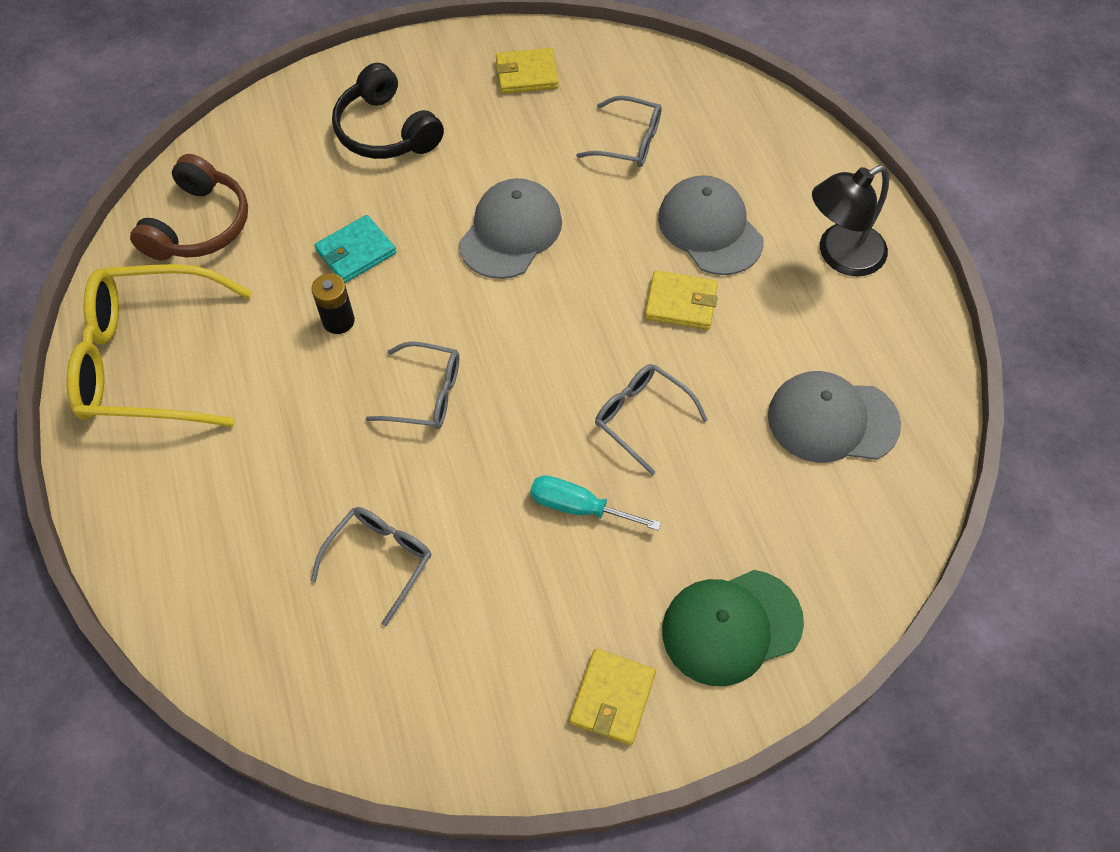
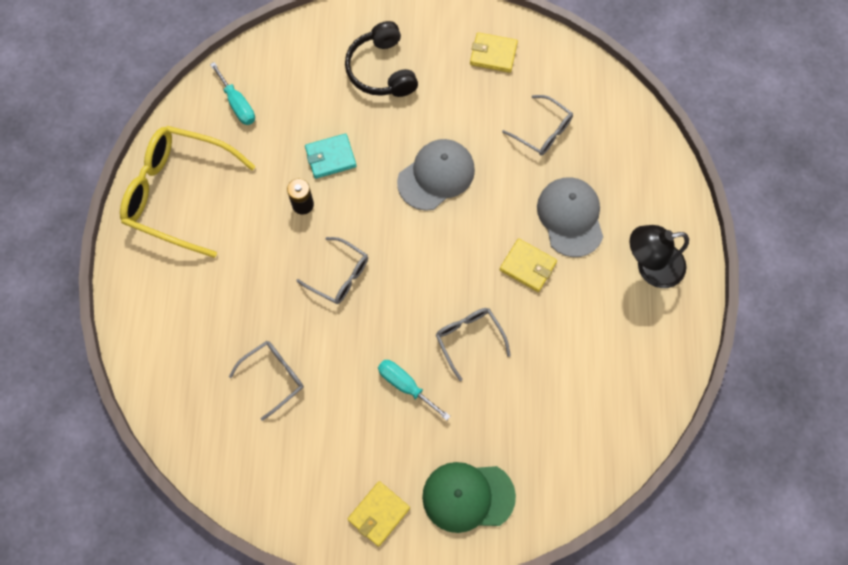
camera: 20 degrees right, 10 degrees up
(199, 225) = (237, 104): brown headphones -> turquoise screwdriver
(832, 420) = (591, 384): grey cap -> none

